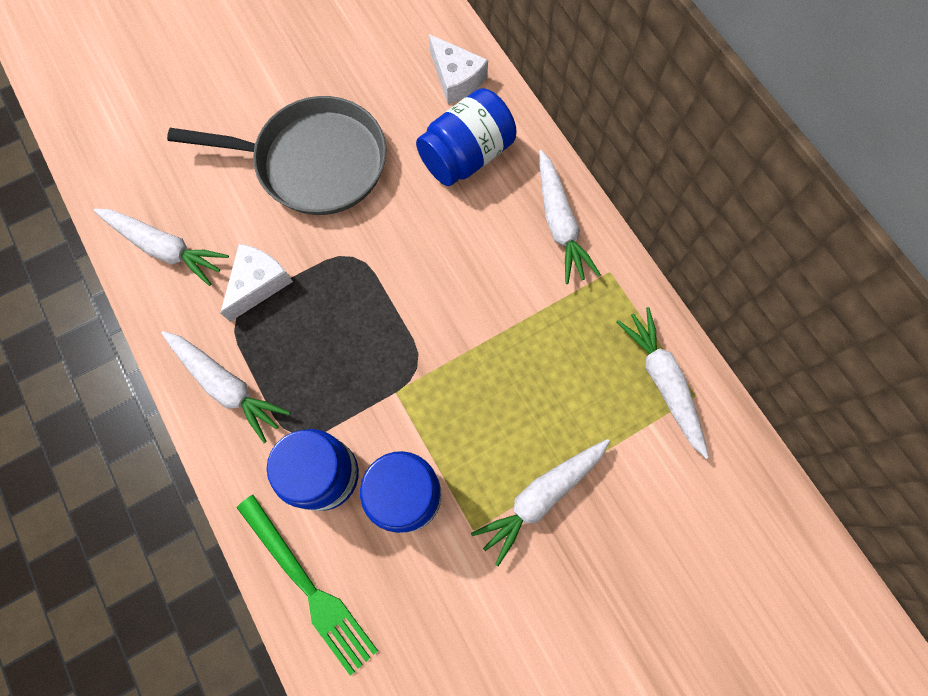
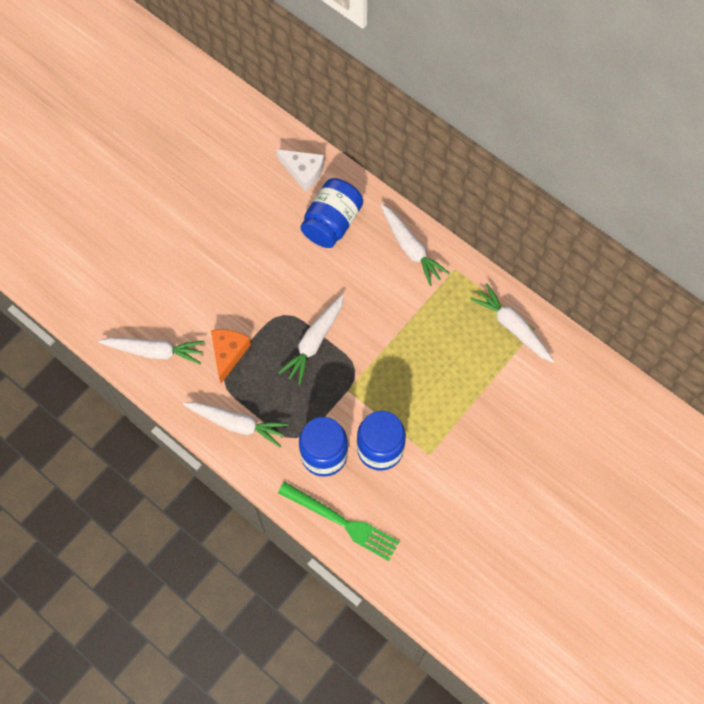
camera: 20 degrees left, 5 degrees down
(258, 283) = (228, 353): white cheese -> orange cheese
(315, 162) = (231, 261): grey pan -> none
(541, 497) = (463, 421): white carrot -> white carrot (314, 342)

